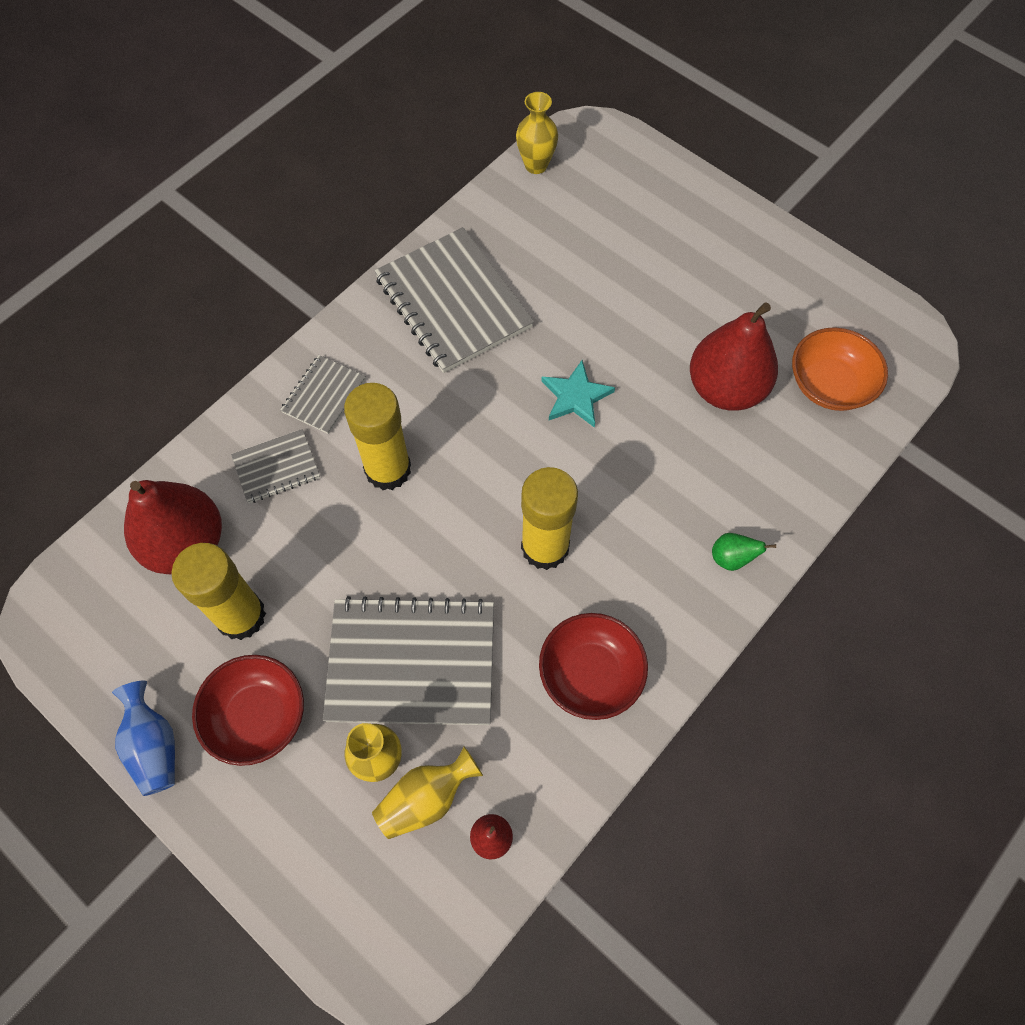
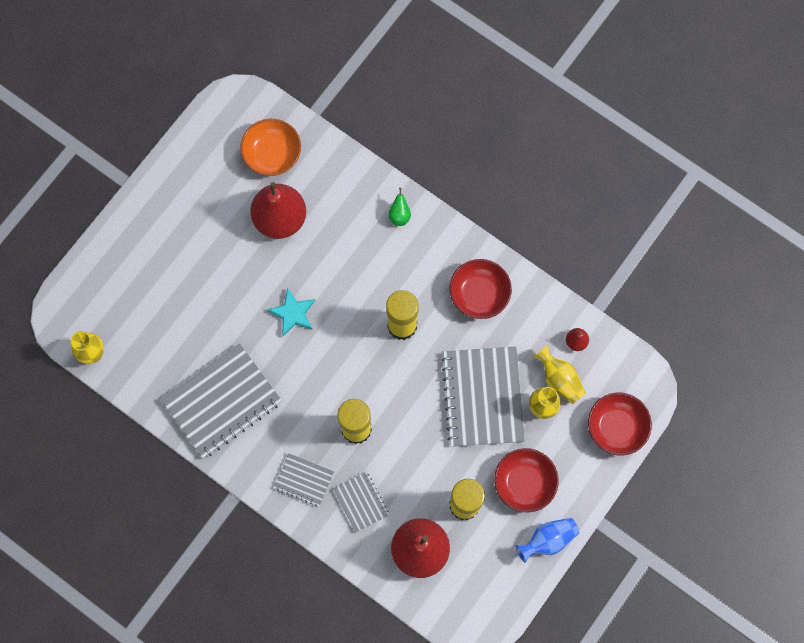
camera: 95 degrees left, 10 degrees up
(324, 896) = (616, 427): none -> red bowl

